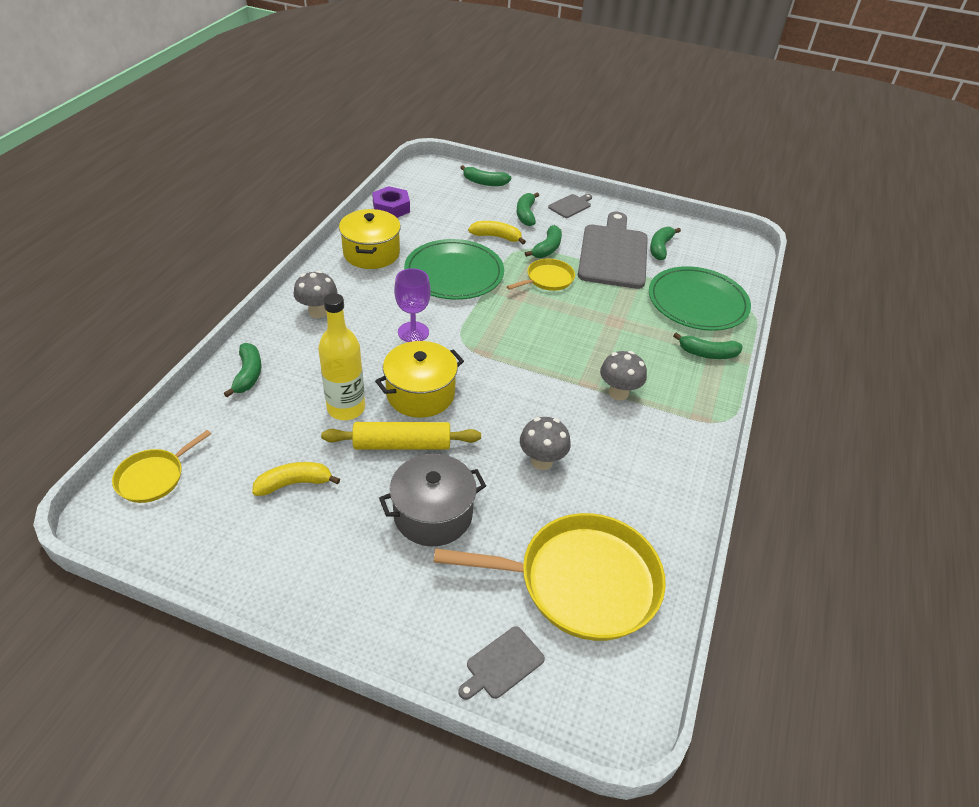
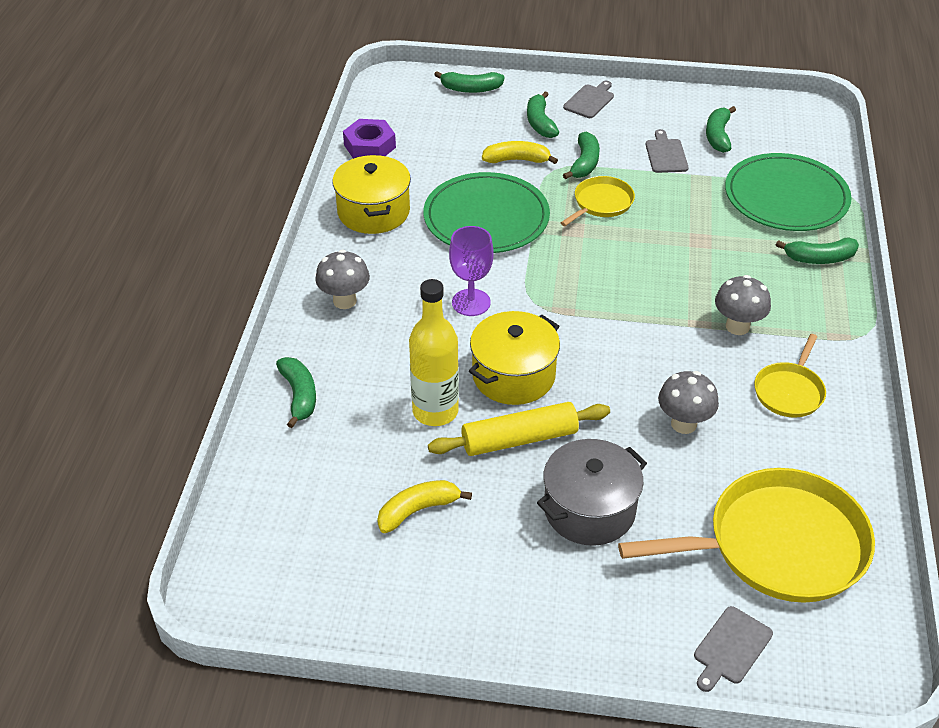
camera: 10 degrees left, 0 degrees up
(154, 477) = (251, 539): yellow pan -> yellow pan (789, 391)
(613, 254) = (666, 154): grey cutting board -> grey cutting board, size x0.44

